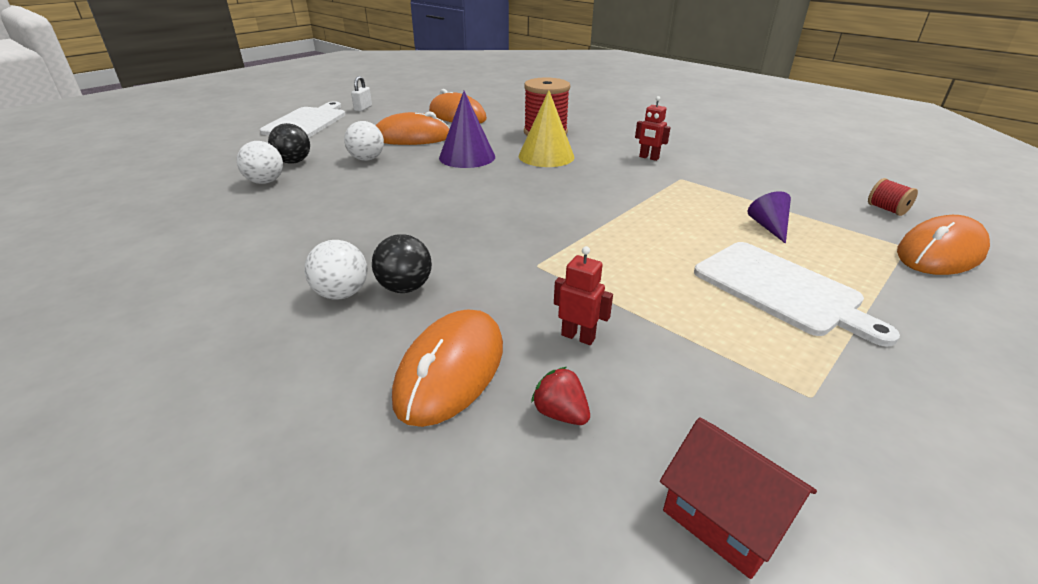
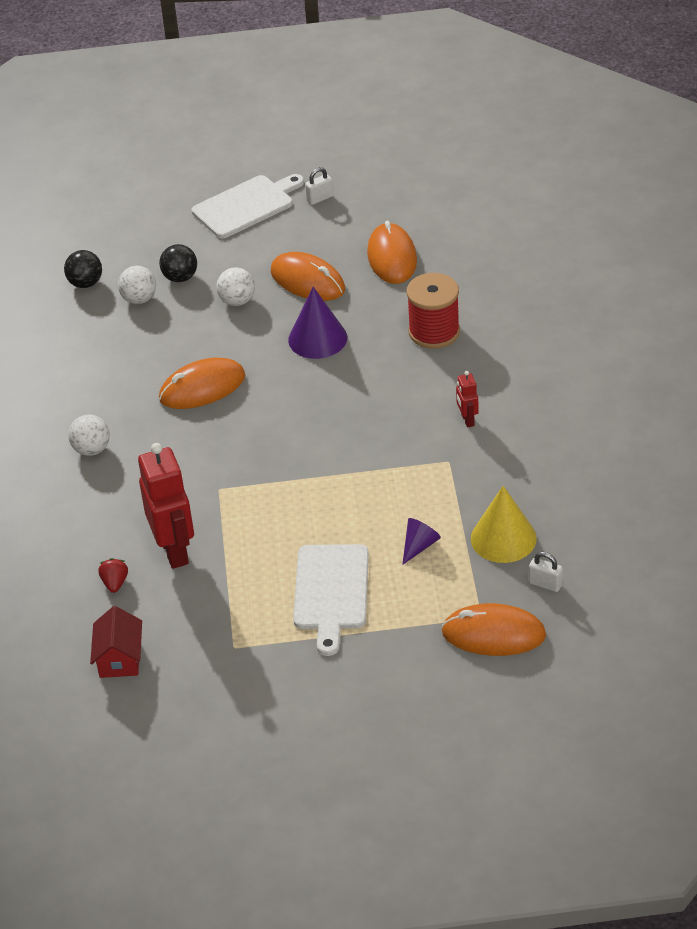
camera: 45 degrees right, 10 degrees up
(405, 288) = (127, 464): black ball -> black ball (85, 283)
(451, 370) = (94, 532): orange mouse -> orange mouse (202, 388)
(546, 156) = (383, 371): yellow cone -> yellow cone (503, 538)
(578, 337) = (175, 551): red robot -> red robot, size x2.15
(886, 209) = (545, 584): red spool -> white padlock

